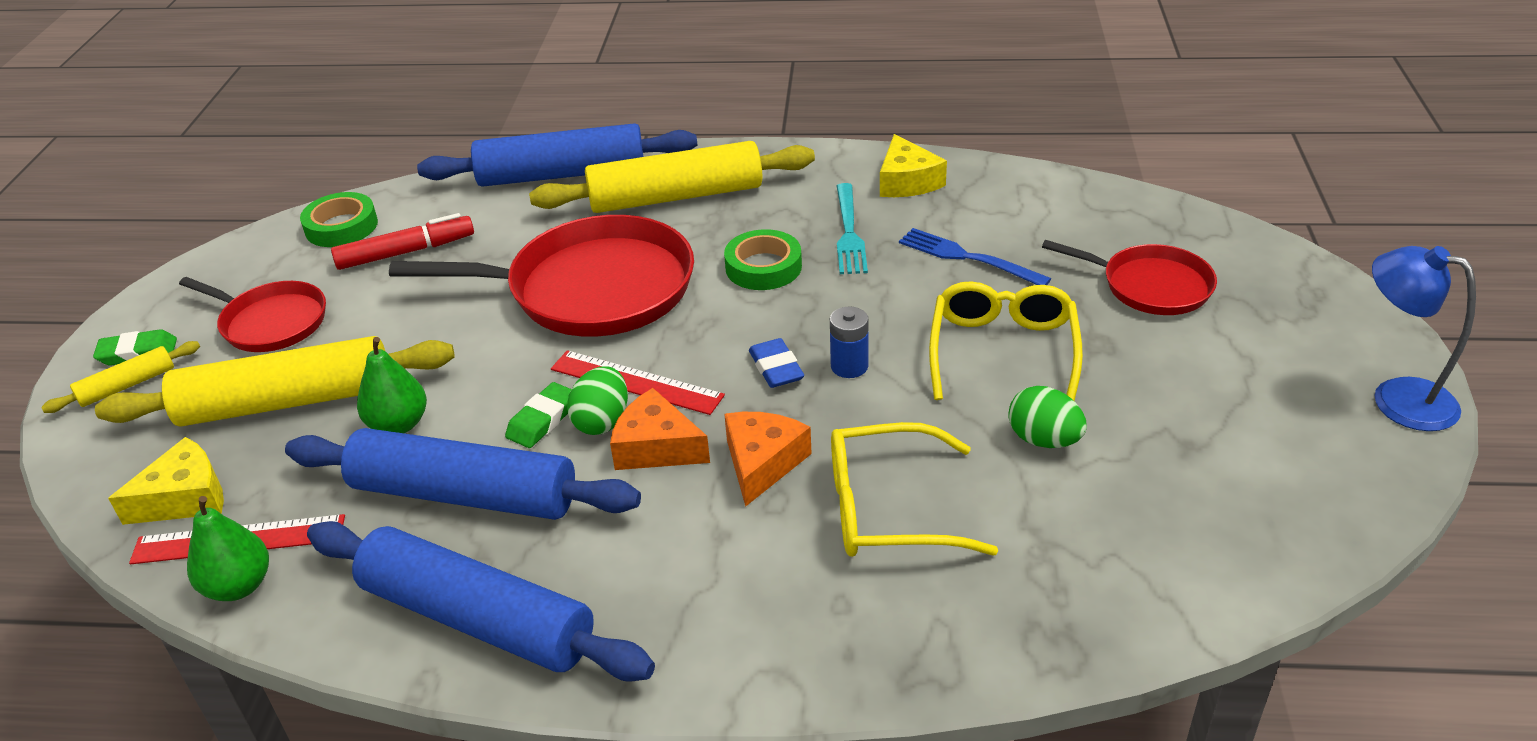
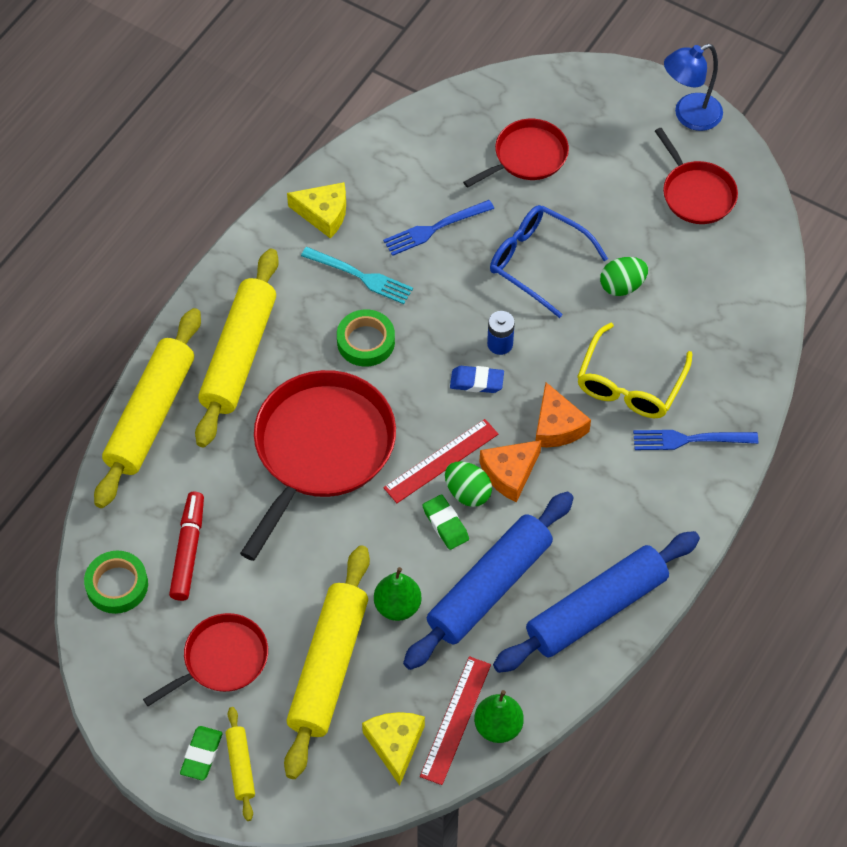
camera: 65 degrees left, 20 degrees up
(562, 174) = (150, 415): blue rolling pin -> yellow rolling pin
(762, 463) = (557, 426): orange cheese -> orange cheese turned 150 degrees counterclockwise
(842, 612) = (689, 440): none -> blue fork
(1003, 352) = (538, 263): yellow glasses -> blue glasses
(1278, 454) = (696, 193): none -> red pan

